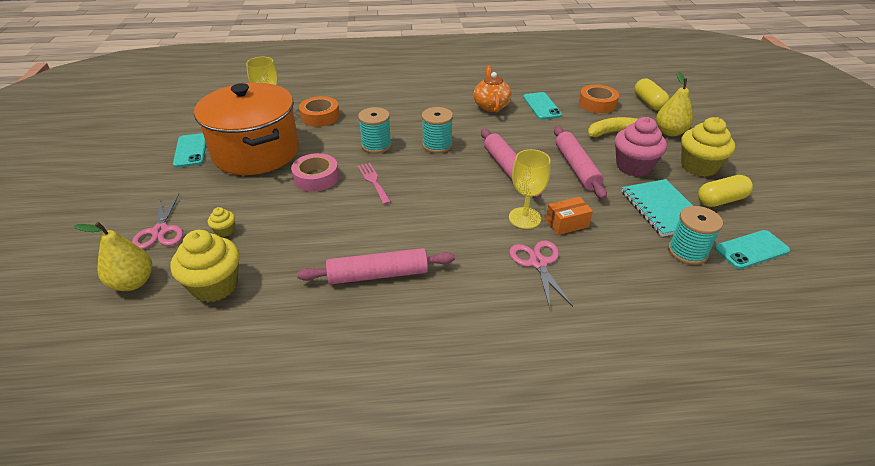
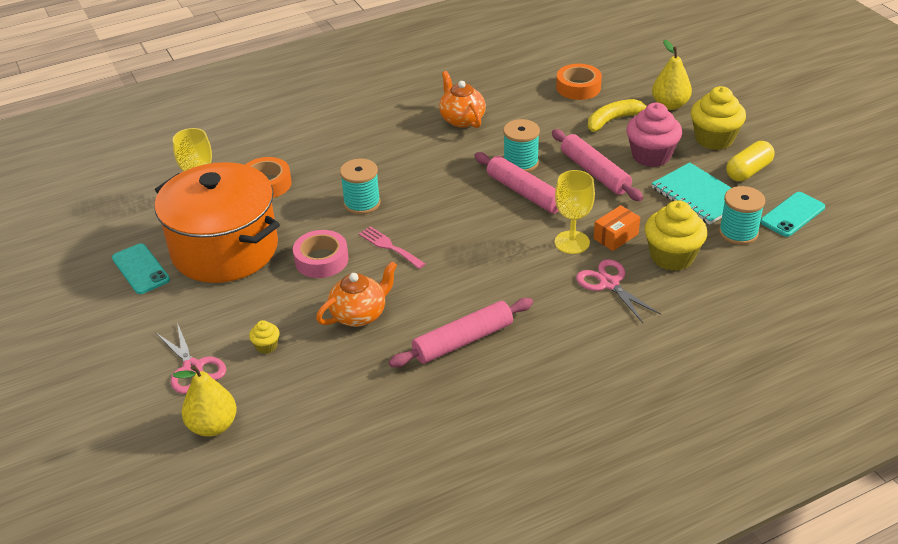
camera: 20 degrees left, 0 degrees up
(215, 286) = (305, 402): yellow cupcake -> yellow cupcake (672, 257)
(312, 227) = (359, 314): none -> orange teapot
(437, 145) = (431, 185): turquoise spool -> turquoise spool (520, 163)
(541, 106) = (519, 105): turquoise phone -> none
(649, 103) = (633, 72): yellow capsule -> none

